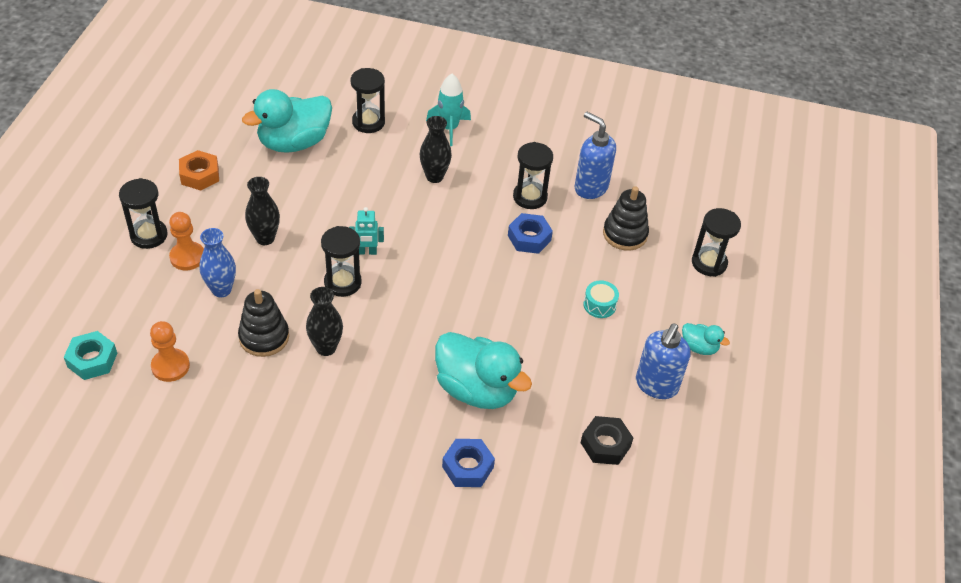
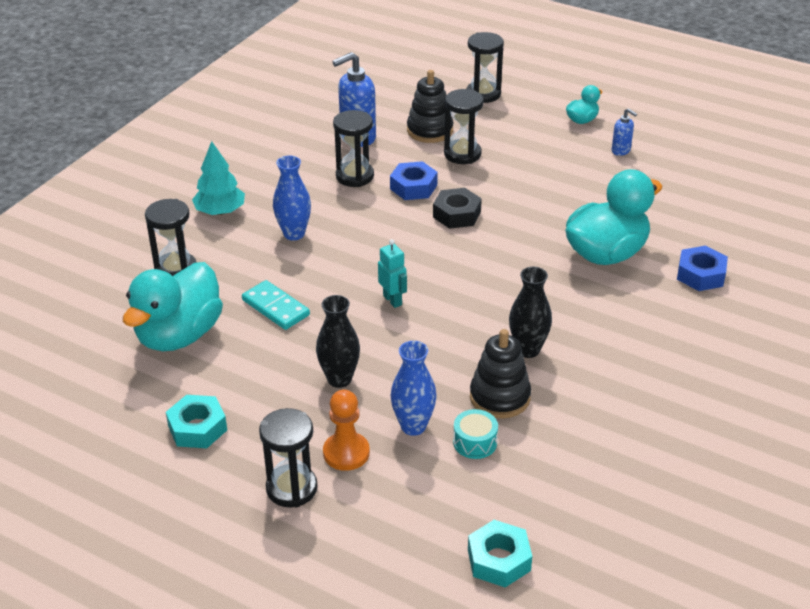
camera: 70 degrees left, 10 degrees down
(170, 366) = (526, 483): orange pawn -> none
(200, 175) = (197, 428): orange nut -> turquoise nut
(294, 142) = (179, 335): turquoise duck -> turquoise duck turned 45 degrees clockwise
(339, 186) = (276, 307): none -> turquoise domino
(342, 282) = (434, 325): black hourglass -> black hourglass (462, 154)
(367, 252) = (392, 300): turquoise robot -> turquoise robot turned 45 degrees counterclockwise
(434, 176) = (294, 234): black vase -> blue vase
(449, 128) = (220, 211): turquoise rocket -> turquoise tree
(599, 305) = (517, 162): turquoise drum -> turquoise drum (475, 442)
(605, 444) = (683, 191): black nut -> black nut (456, 214)
(656, 385) = (621, 151): blue soap dispenser -> blue soap dispenser, size x0.51

